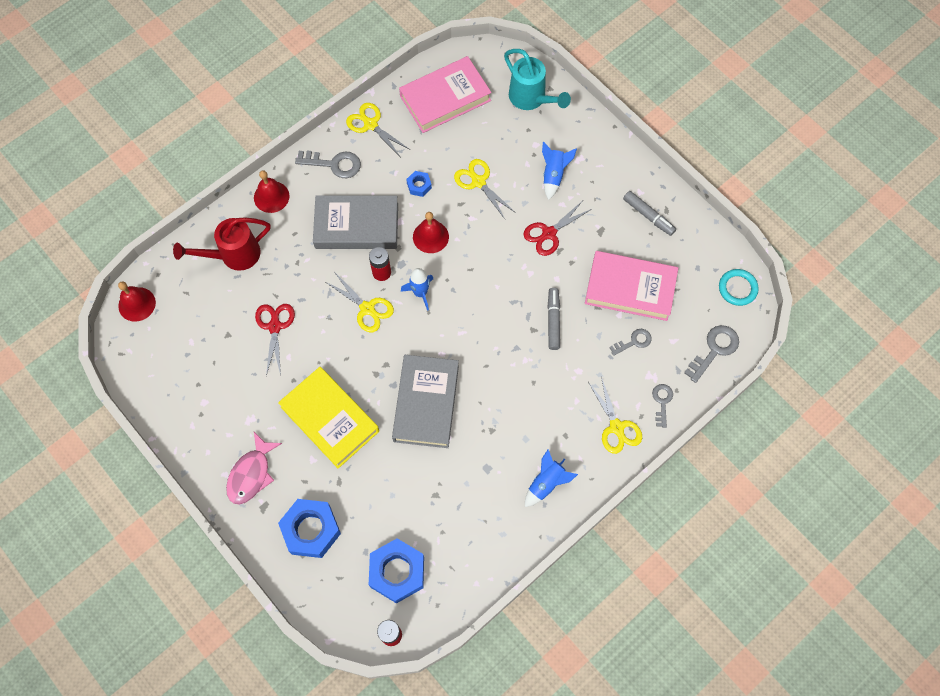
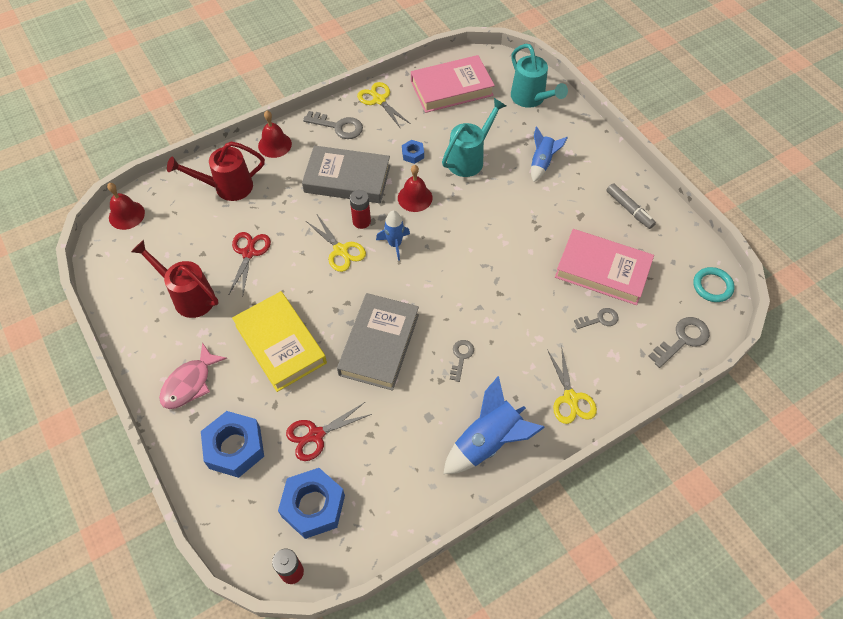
camera: 10 degrees right, 10 degrees down
(226, 384) = (189, 296): none -> red watering can
(478, 182) = (469, 159): yellow scissors -> turquoise watering can
(546, 483) = (488, 442): blue rocket -> blue rocket, size x1.62
(549, 233) = (529, 211): red scissors -> red scissors (316, 435)
(553, 321) = (521, 288): grey marker -> none
(662, 402) = (621, 381): grey key -> grey key (461, 357)

